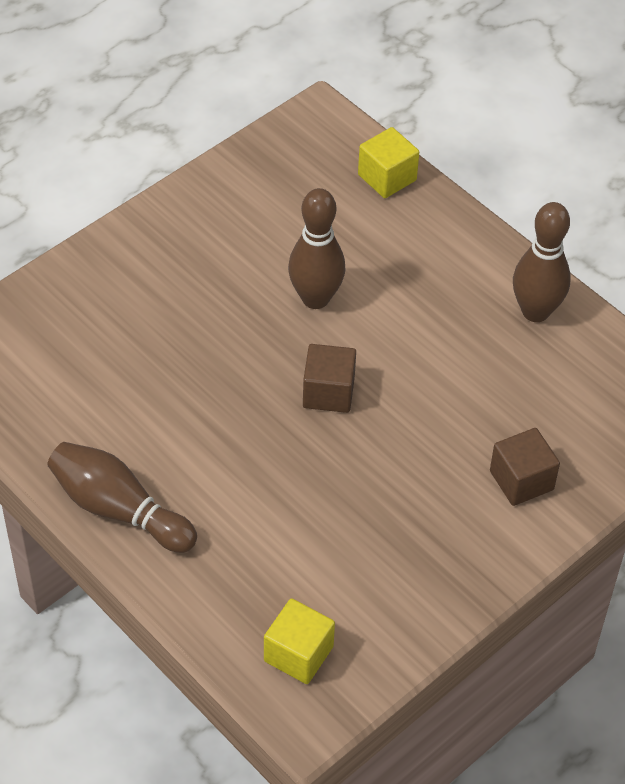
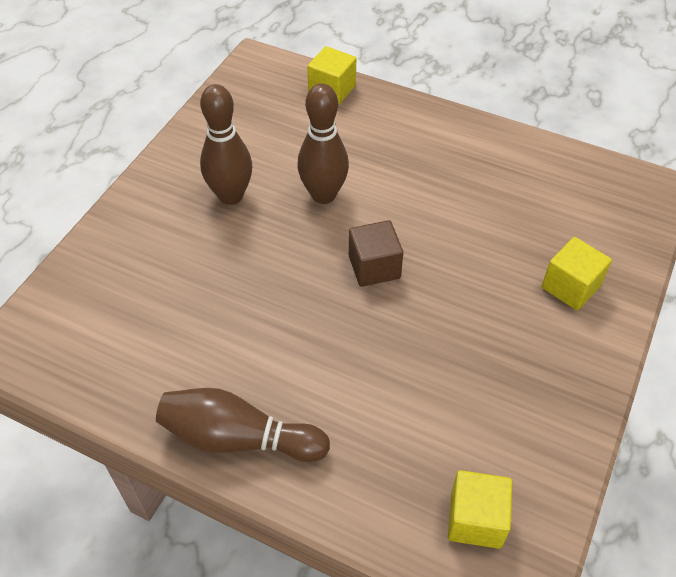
camera: 20 degrees left, 0 degrees up
(521, 480) = (570, 287): brown cube -> yellow cube
(535, 311) = (500, 152): brown bowling pin -> brown bowling pin (231, 196)

